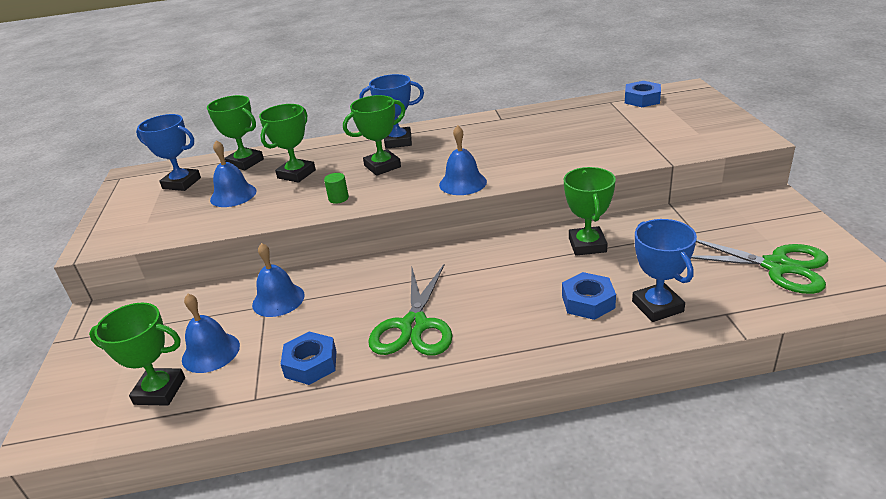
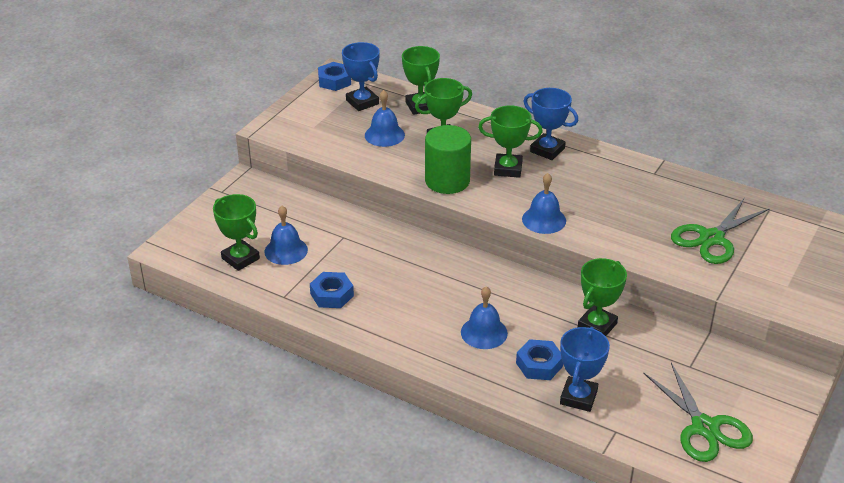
camera: 35 degrees right, 5 degrees up
(278, 300) = (355, 237): blue bell -> blue bell (484, 332)
(338, 198) = (447, 181): green cylinder -> green cylinder, size x2.48
(414, 325) = (414, 309): green scissors -> green scissors (712, 238)
(642, 99) = (799, 223): blue nut -> blue nut (334, 81)

